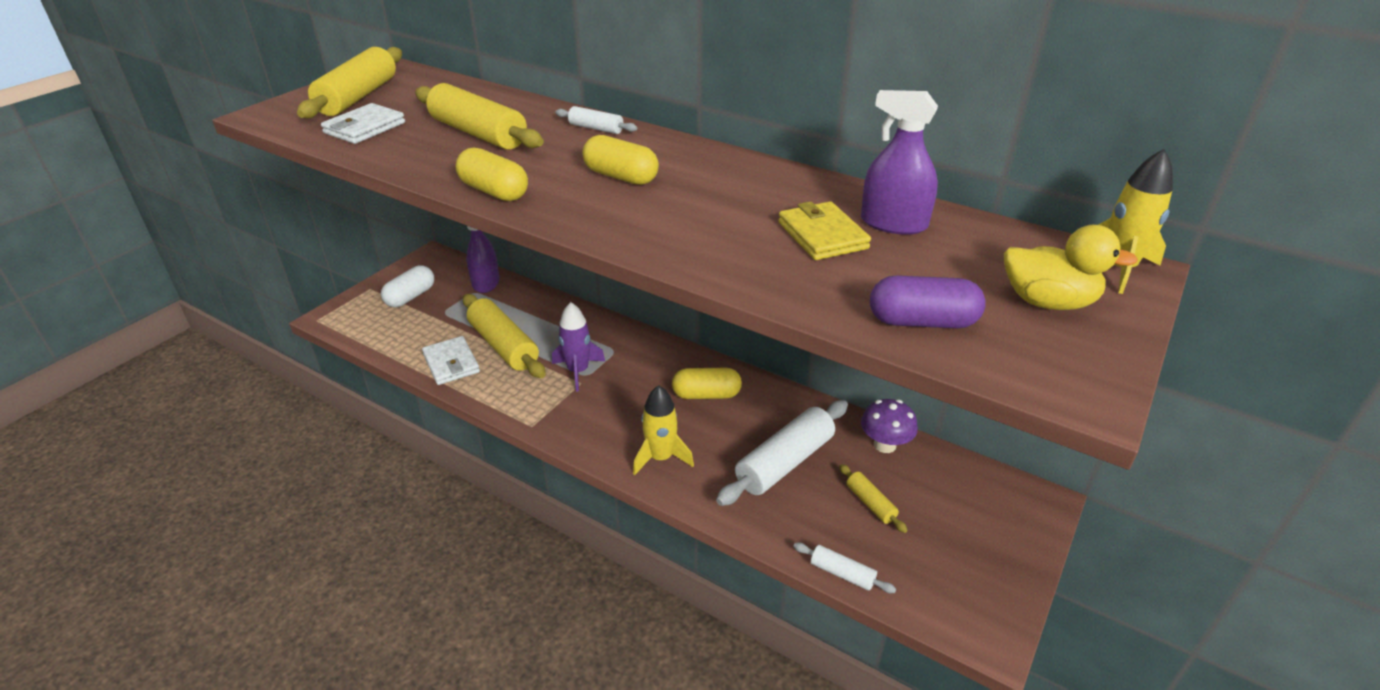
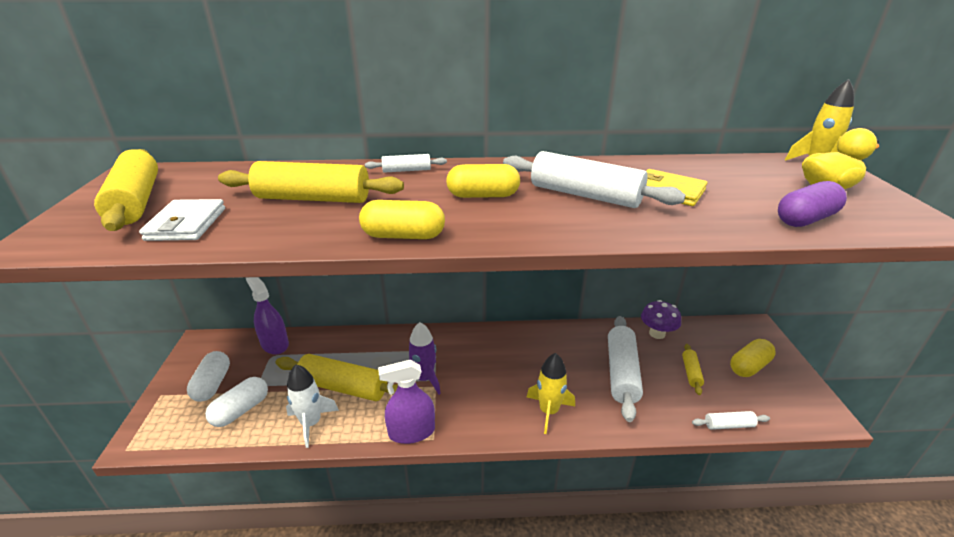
camera: 35 degrees left, 5 degrees down
(412, 327) = (241, 410): none -> white capsule
(451, 363) = (311, 423): white wallet -> white rocket
(706, 395) = (528, 352): yellow capsule -> yellow capsule (749, 366)
(721, 209) = (585, 195): none -> white rolling pin
(870, 503) = (691, 373): yellow rolling pin -> yellow rolling pin turned 75 degrees clockwise
(893, 223) = (688, 173): purple spray bottle -> purple spray bottle (411, 432)

